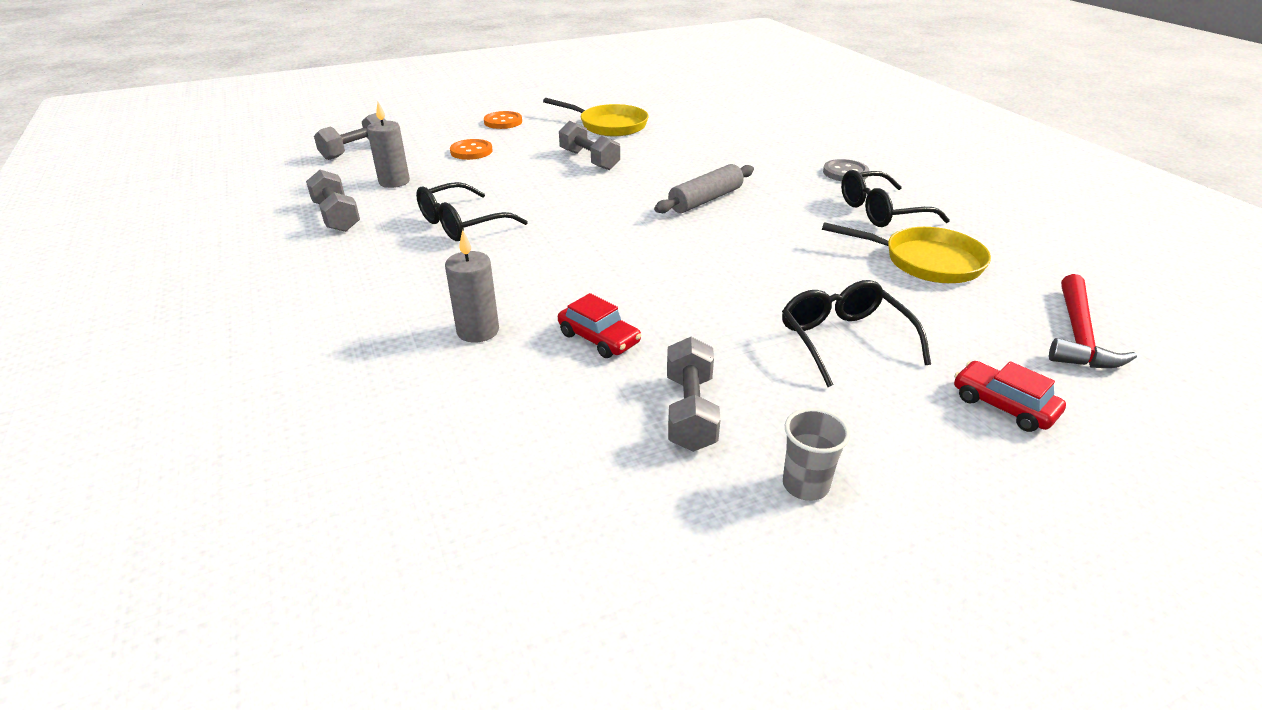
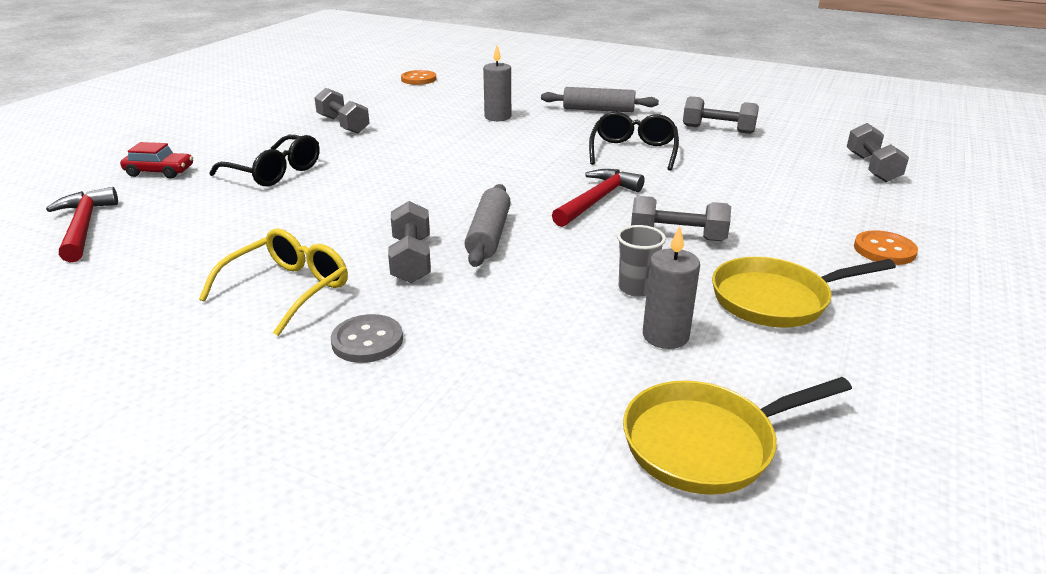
camera: 140 degrees right, 5 degrees down
(353, 291) = (598, 110): none -> grey rolling pin
(394, 182) = (760, 158): grey candle -> grey candle (665, 336)
(471, 151) = (795, 203): orange button -> orange button (418, 79)
(586, 196) = (597, 200): none -> red hammer
(599, 338) = (428, 132): red car -> none
(779, 203) = (411, 259): none -> grey dumbbell
(805, 485) = (267, 122): grey cup -> grey cup (636, 288)
(881, 212) = (287, 290): black glasses -> yellow glasses
(926, 262) = (222, 246): yellow pan -> yellow pan (706, 443)

